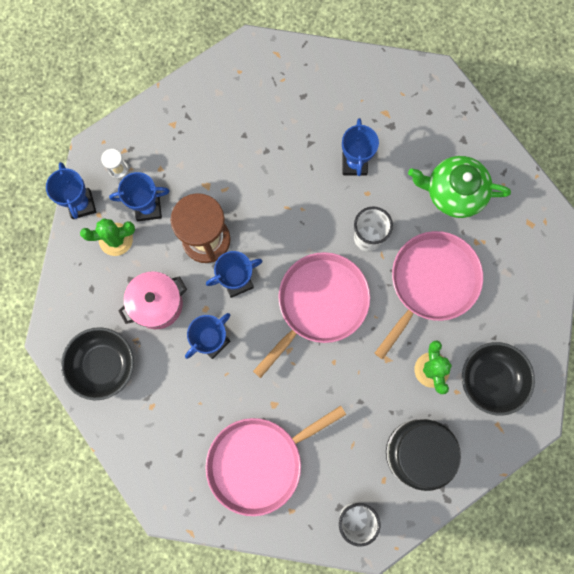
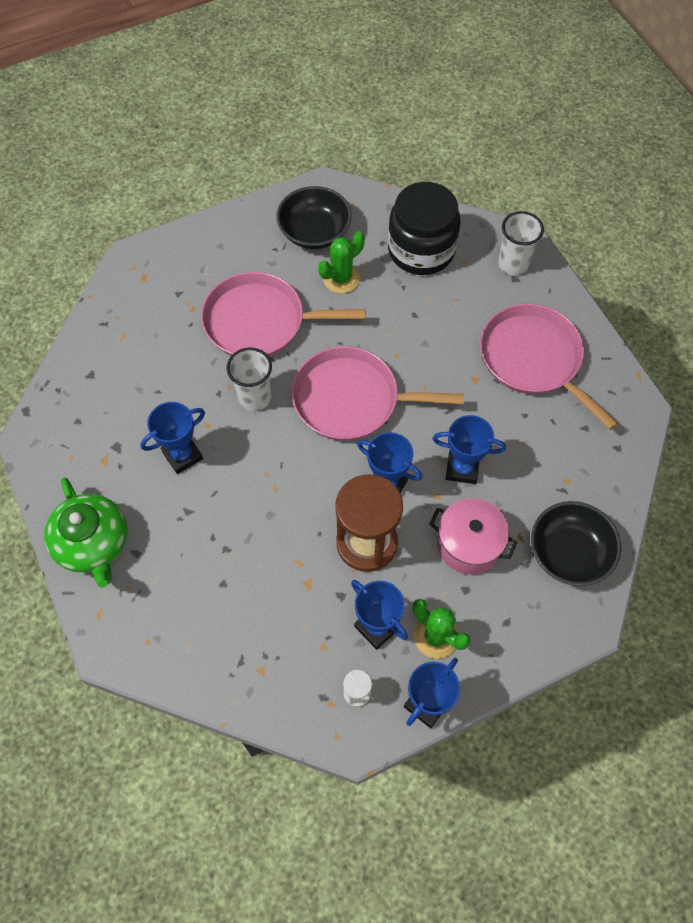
camera: 125 degrees left, 15 degrees down
(259, 462) = (533, 359): pink pan -> pink pan turned 150 degrees counterclockwise
(454, 192) = (154, 352): green teapot -> green teapot (93, 543)

